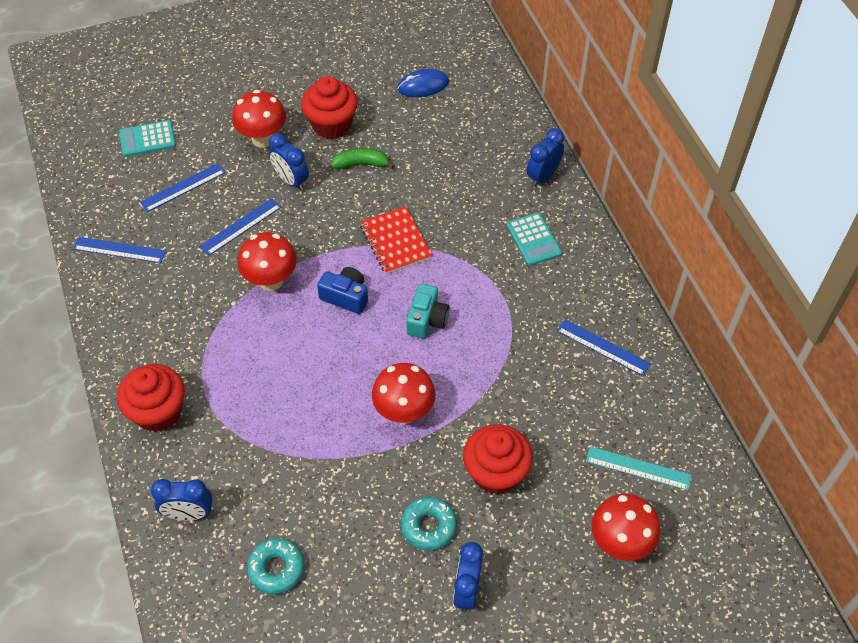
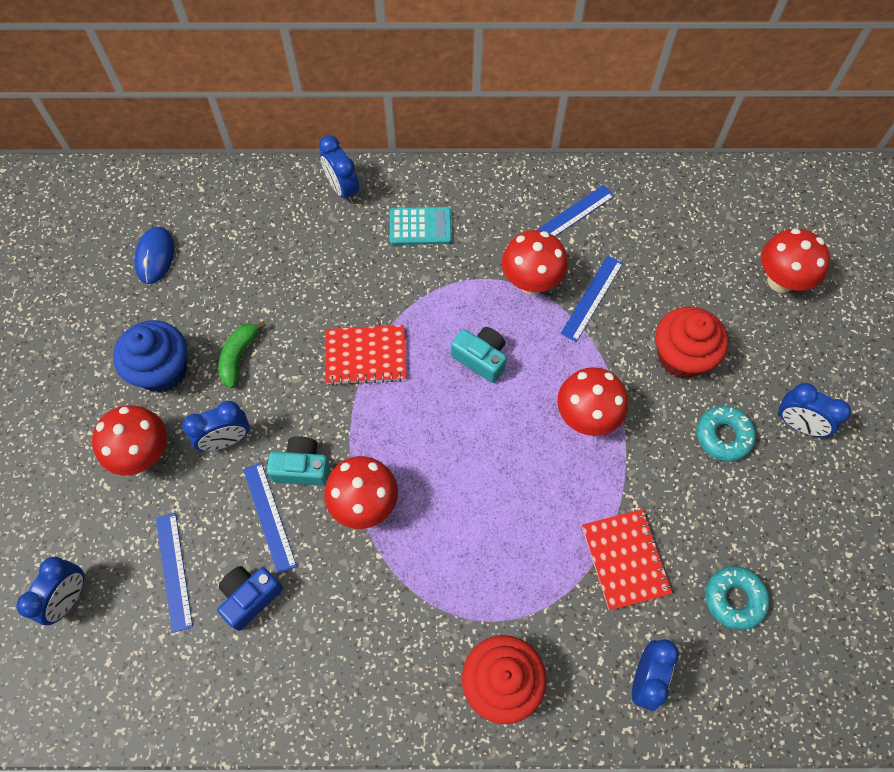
camera: 70 degrees left, 10 degrees up
(119, 250) = (239, 677): blue ruler -> blue ruler (592, 298)
(147, 139) = (69, 598): turquoise calculator -> blue clock
(284, 474) = (625, 560): none -> red notebook
(286, 233) = (302, 468): none -> turquoise camera
(331, 125) = (162, 370): red cupcake -> blue cupcake
(346, 296) = (419, 429): blue camera -> blue camera (250, 597)
(517, 335) = (531, 282): none -> red mushroom
(638, 468) = (709, 237): turquoise ruler -> none

